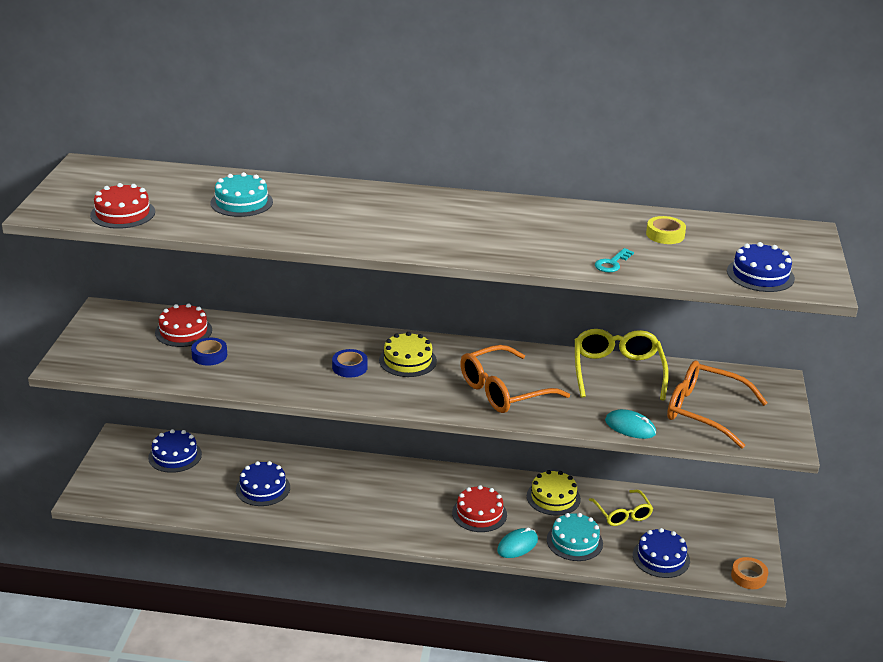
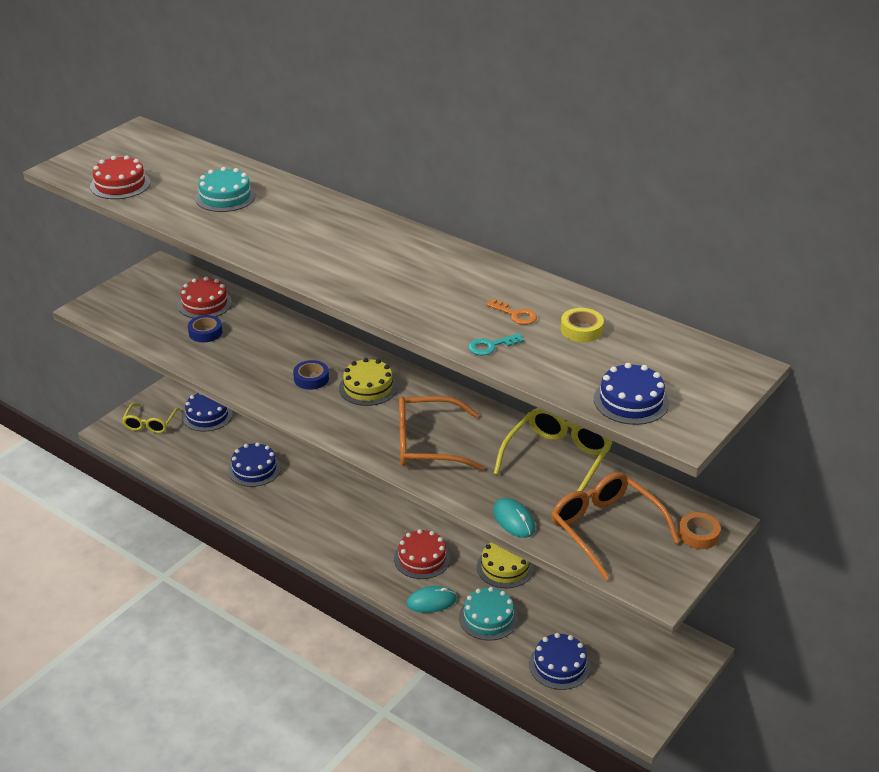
camera: 30 degrees right, 5 degrees up
(602, 236) = (515, 314): none -> orange key
(622, 514) = (559, 608): yellow glasses -> yellow glasses (150, 424)
(748, 577) = (633, 718): orange tape -> orange tape (698, 535)

